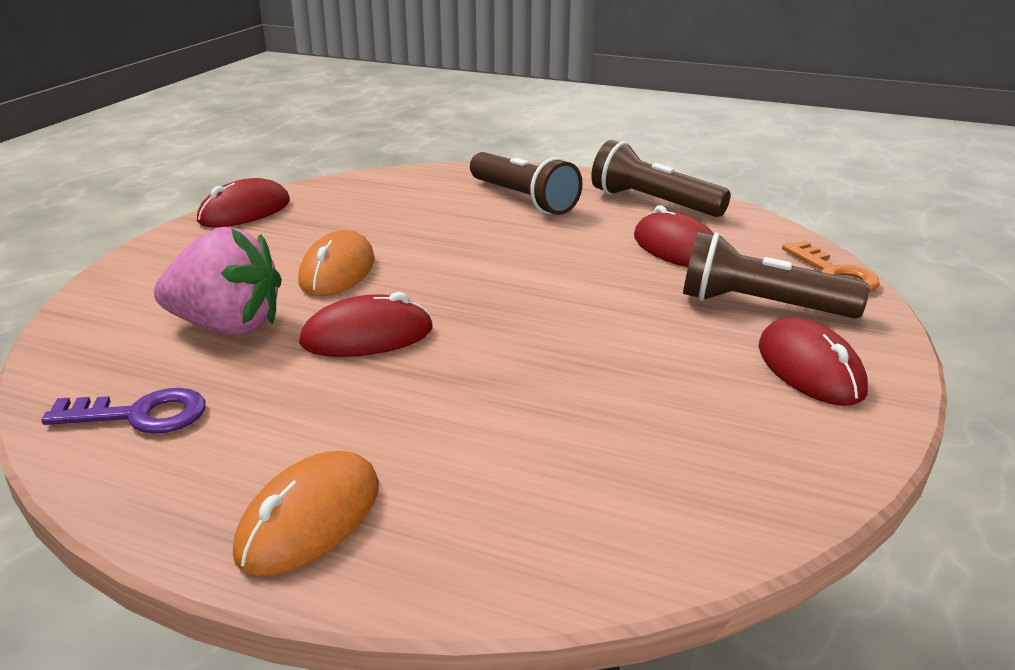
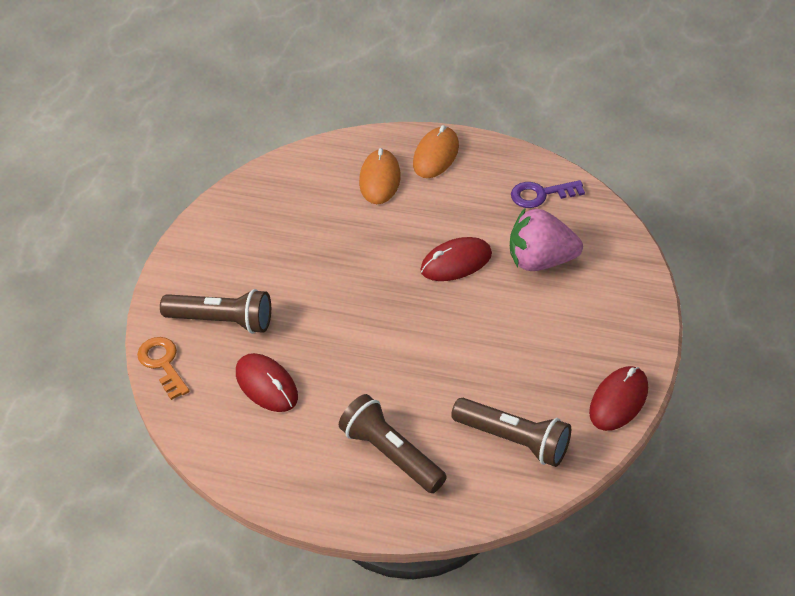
camera: 175 degrees right, 20 degrees up
(337, 271) = (503, 325): orange mouse -> orange mouse (380, 179)
(653, 202) = (278, 462): brown flashlight -> brown flashlight (514, 440)
(810, 369) = (210, 266): red mouse -> none

